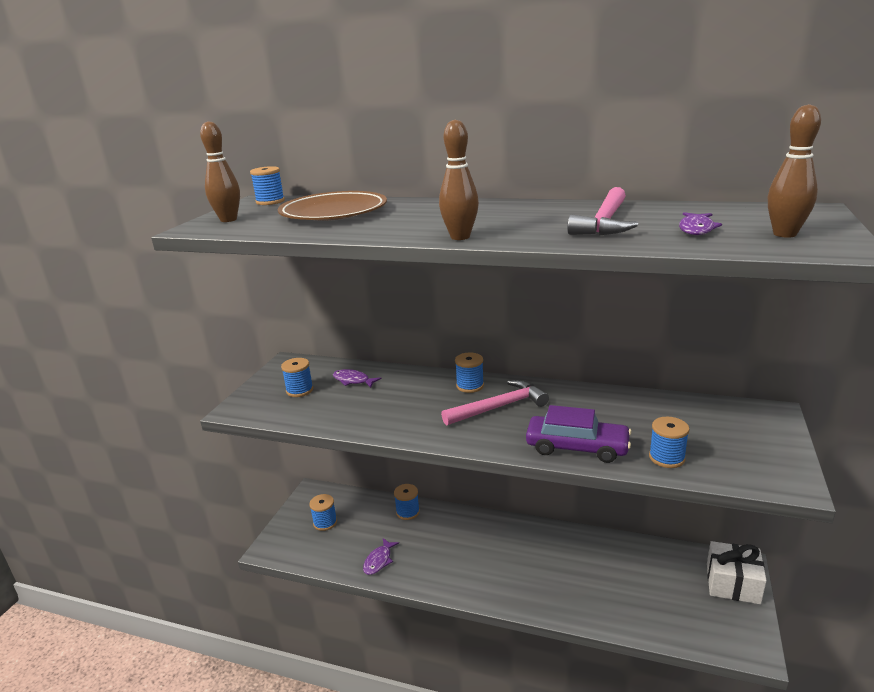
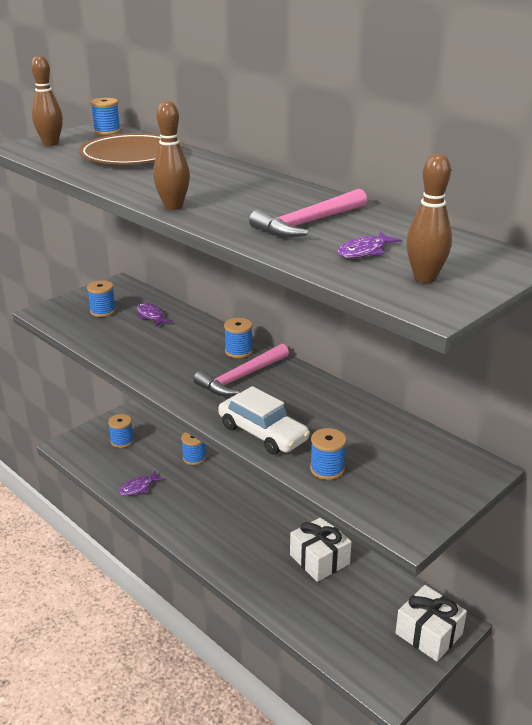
camera: 25 degrees right, 5 degrees up
(499, 407) = (241, 378): pink hammer -> pink hammer turned 135 degrees clockwise
(577, 447) = (263, 433): purple car -> white car
(594, 558) = (319, 559): none -> white gift

